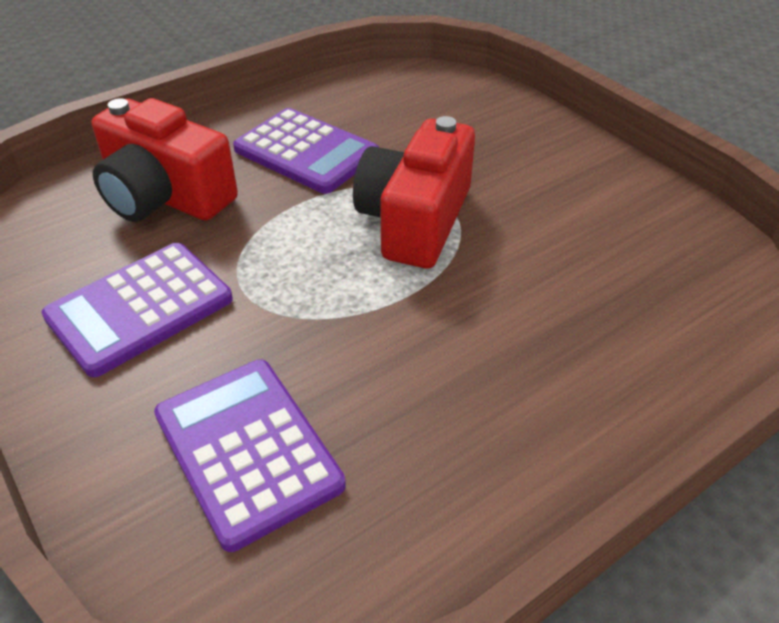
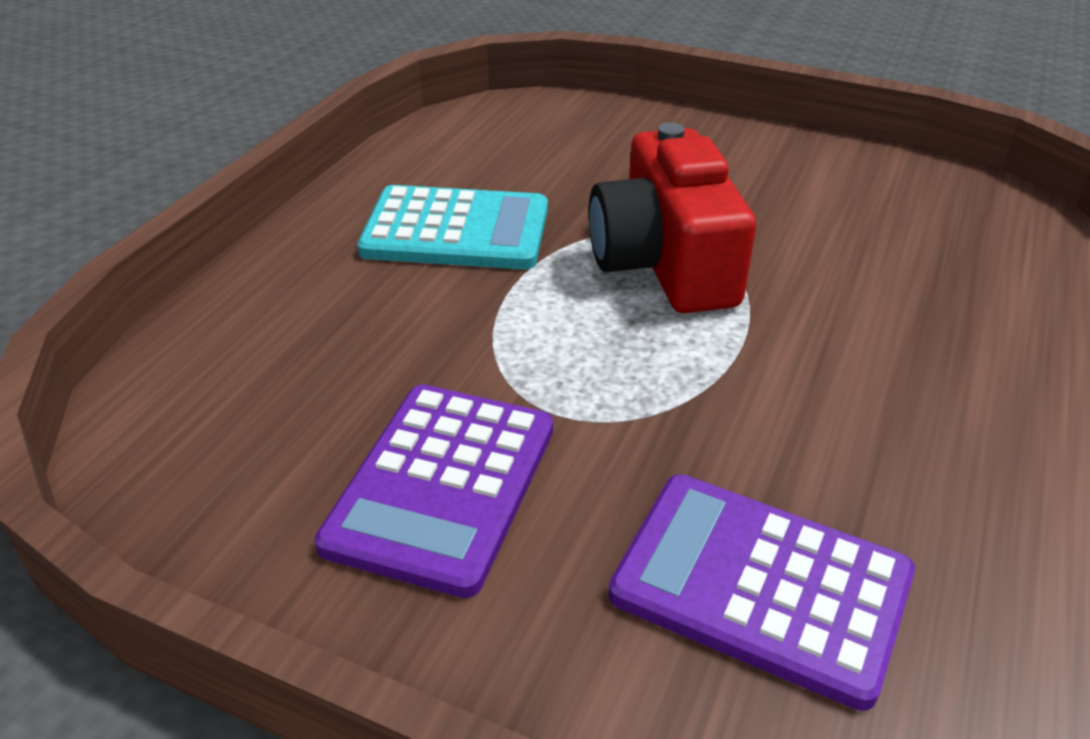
camera: 30 degrees left, 5 degrees down
(165, 196) = (325, 340): red camera -> none
(306, 152) = (456, 230): purple calculator -> turquoise calculator

